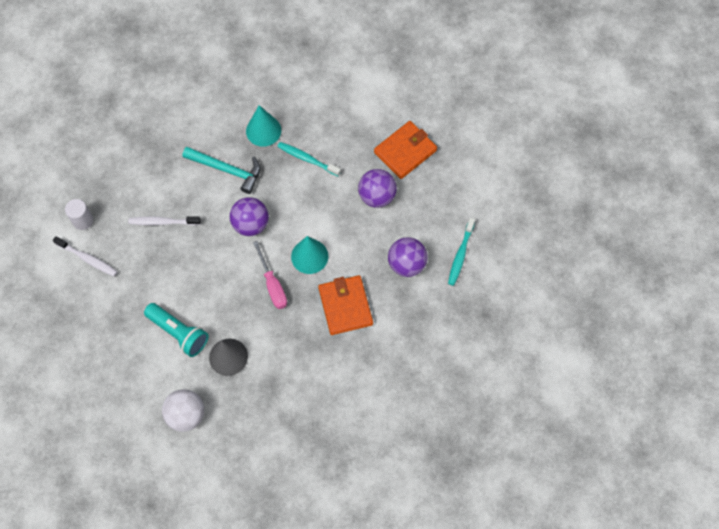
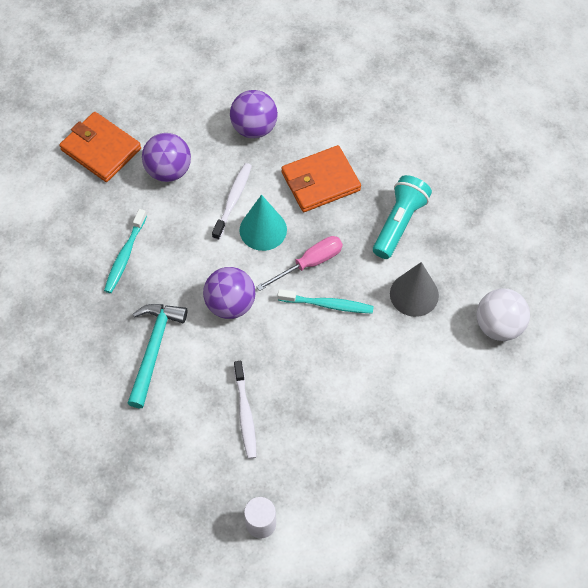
camera: 100 degrees left, 5 degrees down
(87, 259) = (318, 500): white toothbrush -> white toothbrush (233, 200)
(179, 333) = (397, 358): turquoise flashlight -> turquoise flashlight (399, 223)
(263, 130) = (87, 316): turquoise cone -> none
(460, 255) = (232, 77): turquoise toothbrush -> turquoise toothbrush (328, 304)

